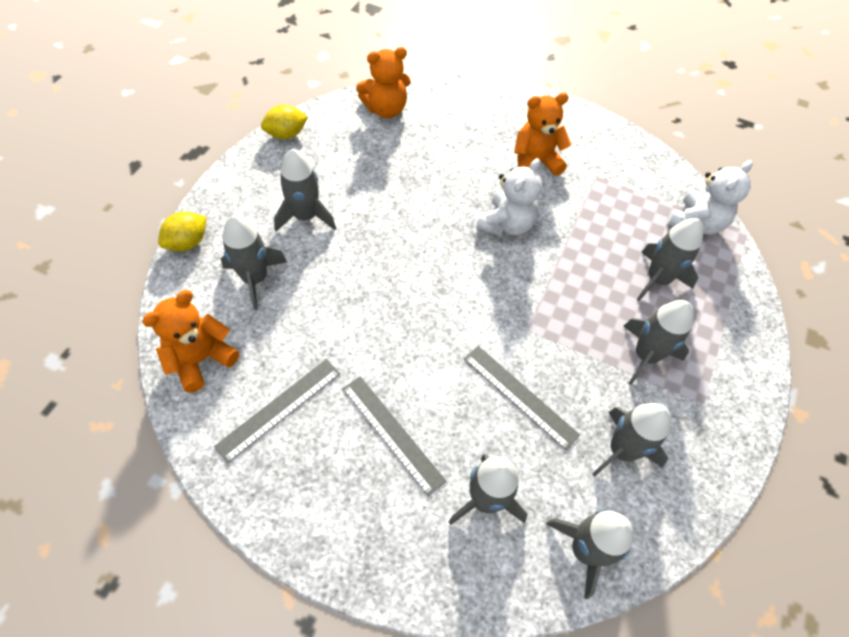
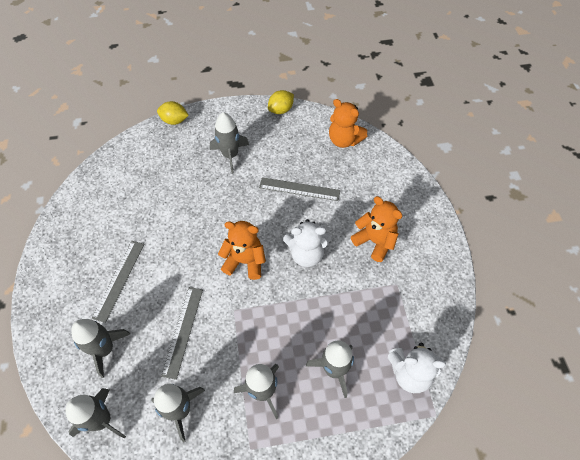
camera: 60 degrees right, 0 degrees up
(201, 359) = (111, 172): orange teddy bear -> orange teddy bear (245, 261)
(255, 278) = (173, 161): grey rocket -> none
(279, 409) = (103, 221): grey ruler -> grey ruler (299, 189)
(286, 134) = (281, 110): yellow lemon -> yellow lemon turned 75 degrees counterclockwise

